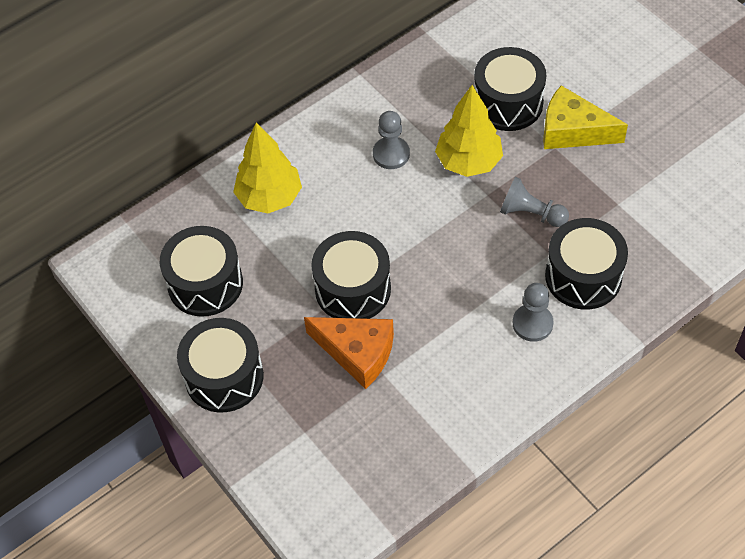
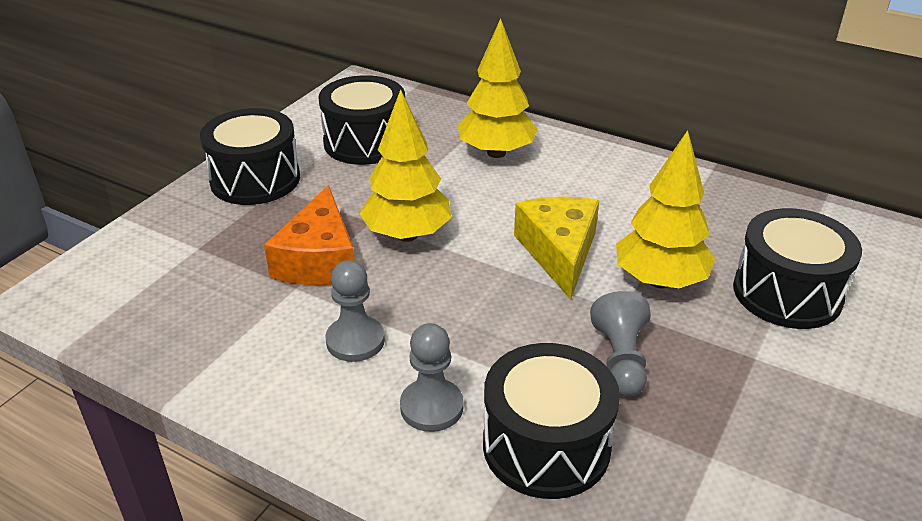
camera: 65 degrees right, 20 degrees down
(353, 289) = (407, 235): black drum -> yellow tree
(391, 154) = (619, 217): grey pawn -> grey pawn (355, 341)
(573, 131) = (802, 370): yellow cheese -> yellow cheese (559, 252)

